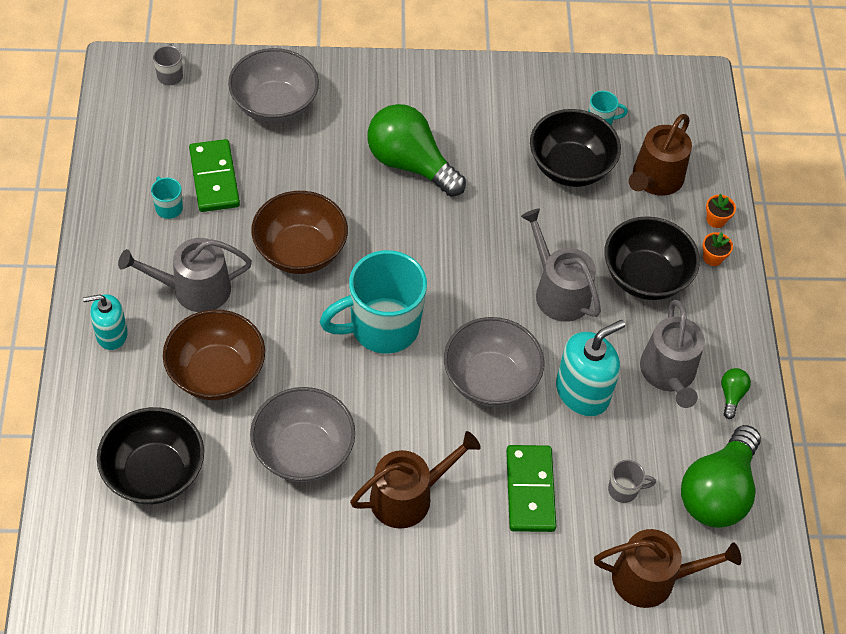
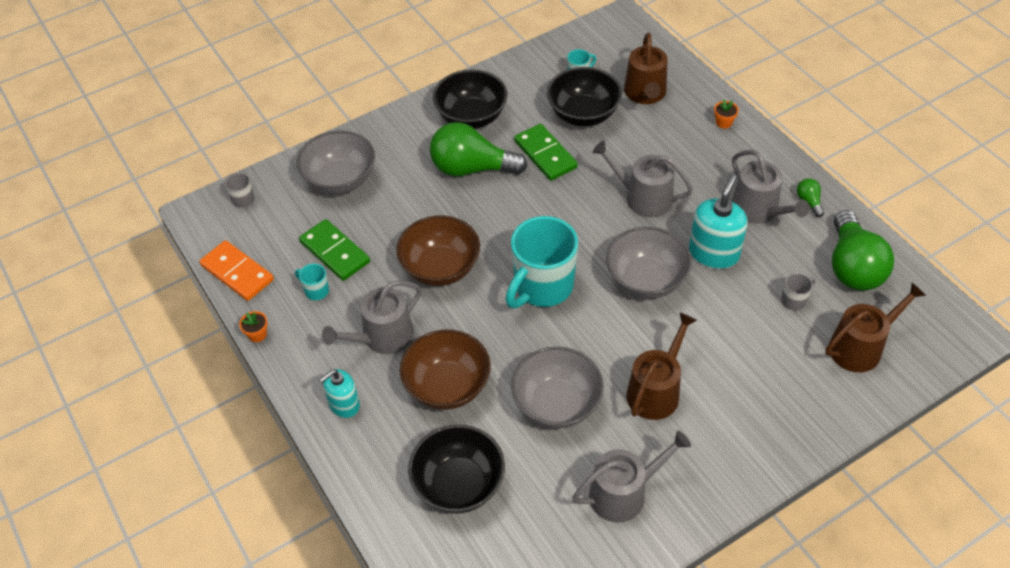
camera: 25 degrees left, 5 degrees down
(112, 148) = (237, 272): none -> orange domino
(297, 575) = (624, 493): none -> grey watering can
(530, 490) = (734, 337): green domino -> green domino (545, 154)
(645, 276) = (691, 157): black bowl -> black bowl (471, 117)
(716, 220) = (705, 98): orange flower pot -> orange flower pot (257, 334)

